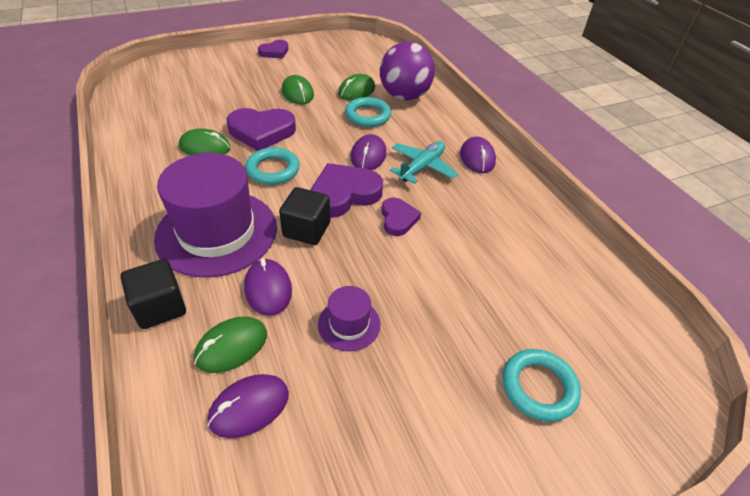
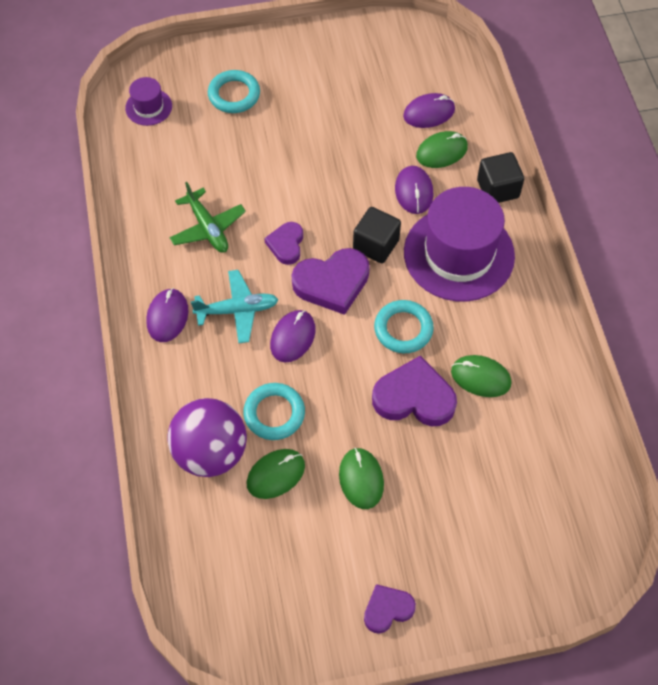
camera: 165 degrees left, 15 degrees up
(349, 324) = (354, 154): purple hat -> purple hat (148, 107)
(422, 167) = (237, 310): turquoise plane -> turquoise plane turned 150 degrees counterclockwise
(481, 224) = (207, 228): none -> green plane

